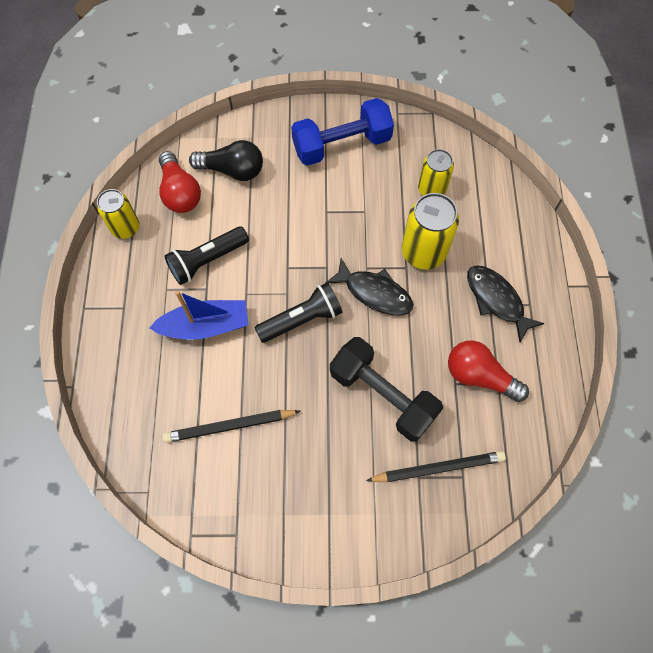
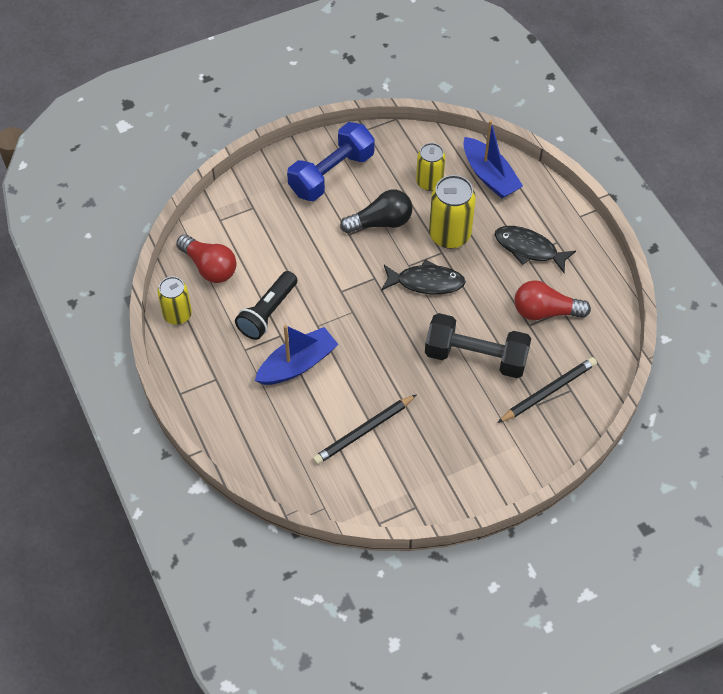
camera: 25 degrees left, 10 degrees down
(232, 170) = (246, 231): black light bulb -> black light bulb (381, 222)
(302, 319) = (377, 326): black flashlight -> none
(495, 206) = (489, 176): none -> blue boat

